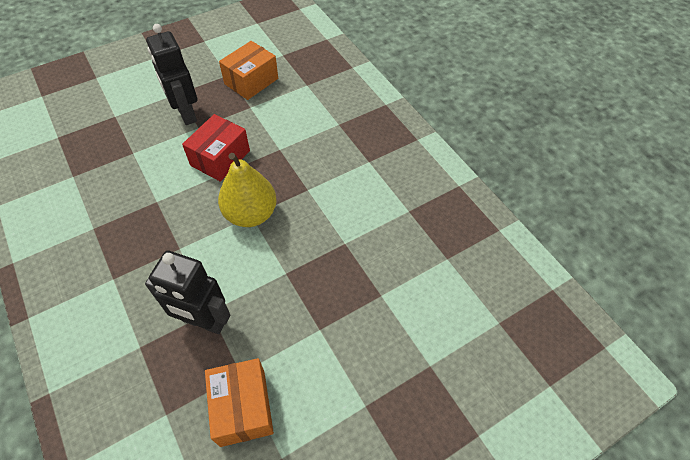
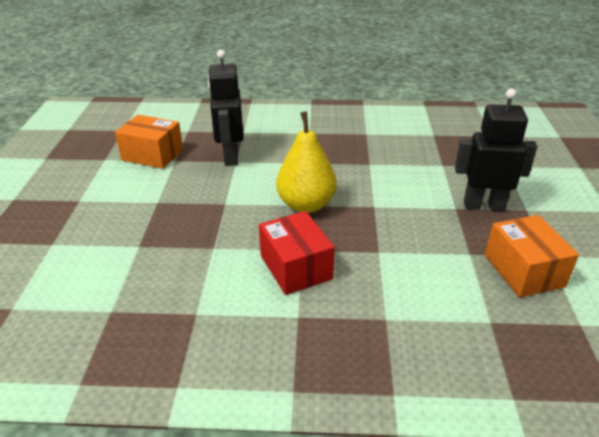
camera: 125 degrees right, 20 degrees down
(204, 322) = (230, 157): black robot -> black robot turned 60 degrees counterclockwise
(220, 158) = (396, 208): red box -> red box (296, 267)

